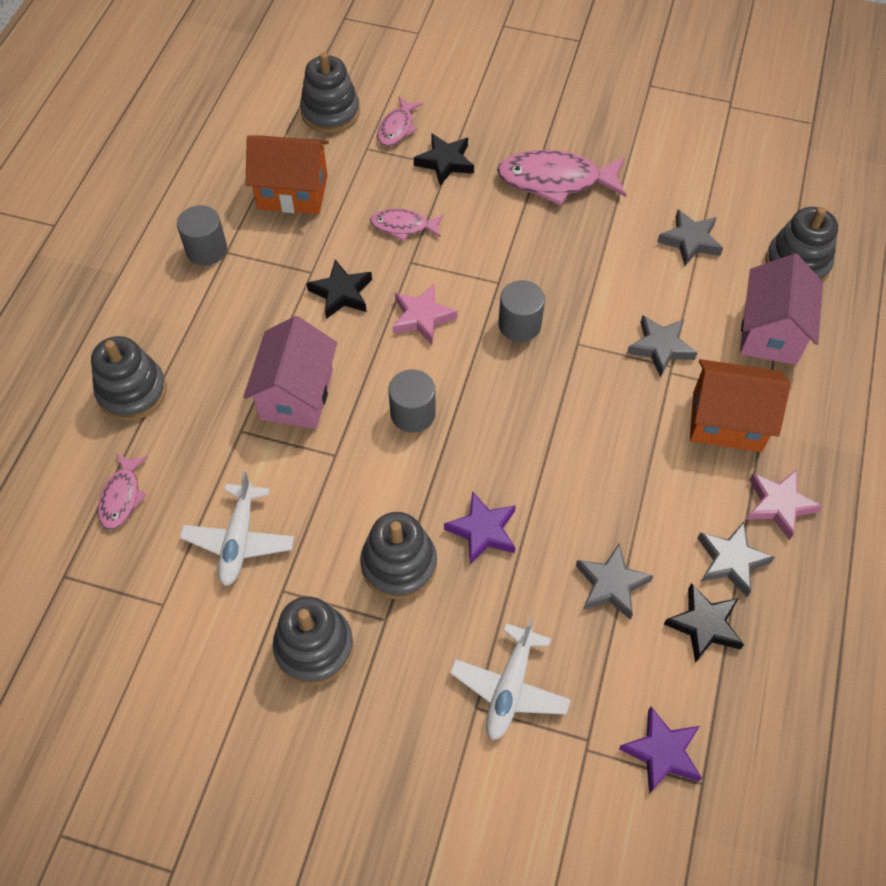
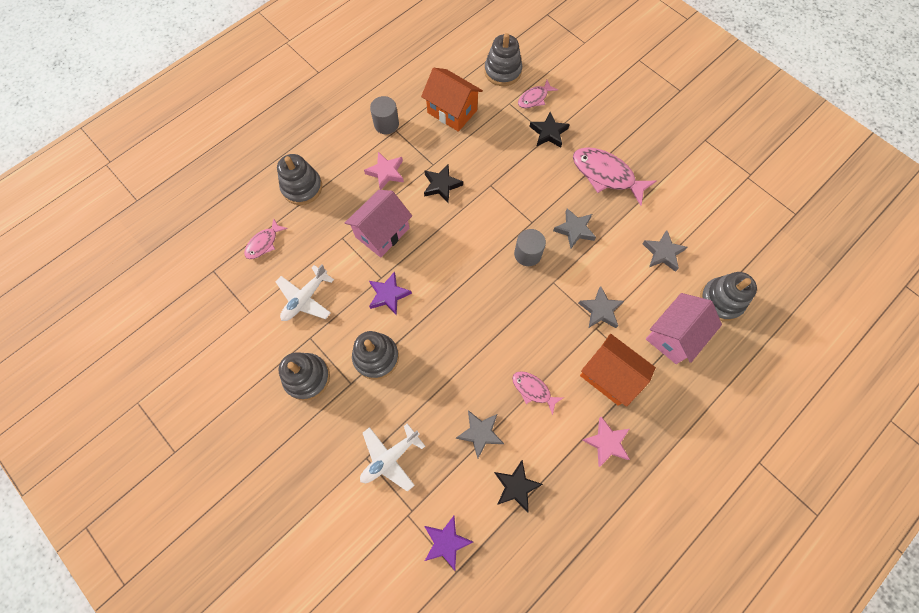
camera: 30 degrees right, 10 degrees up
(403, 226) = (500, 161): pink fish -> pink fish (533, 390)
(413, 413) = (436, 276): grey cylinder -> none
(422, 317) = (476, 222): pink star -> pink star (386, 172)
(482, 531) = (431, 363): purple star -> purple star (388, 295)
(731, 561) = (556, 459): grey star -> grey star (574, 230)

